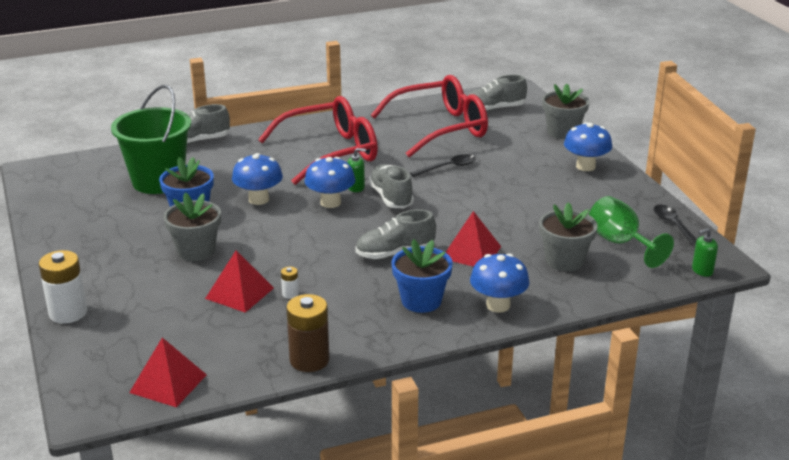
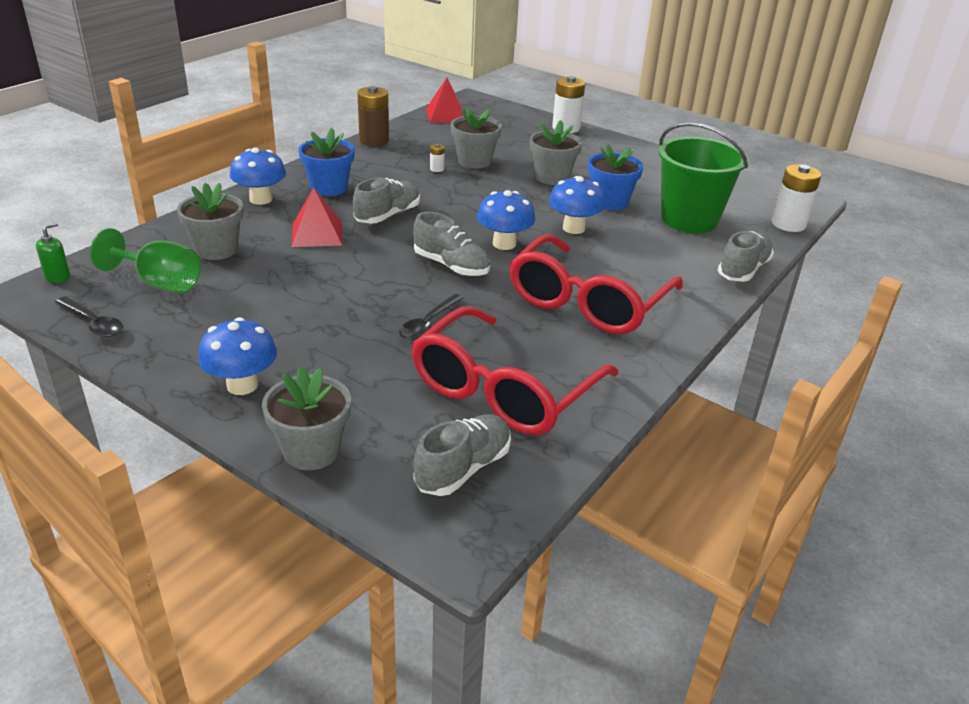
camera: 145 degrees right, 5 degrees up
(94, 158) = (788, 224): none -> white battery
(239, 293) = (474, 161): red pyramid -> grey flower pot
(356, 187) = (501, 267): green soap dispenser -> none

